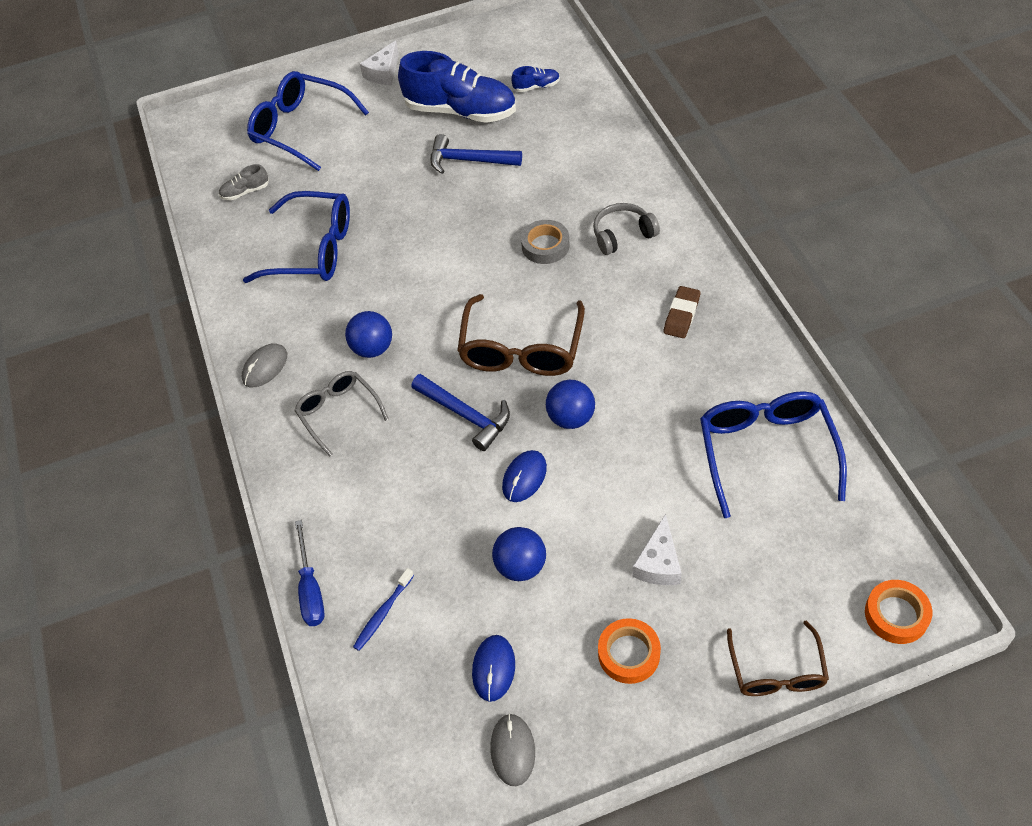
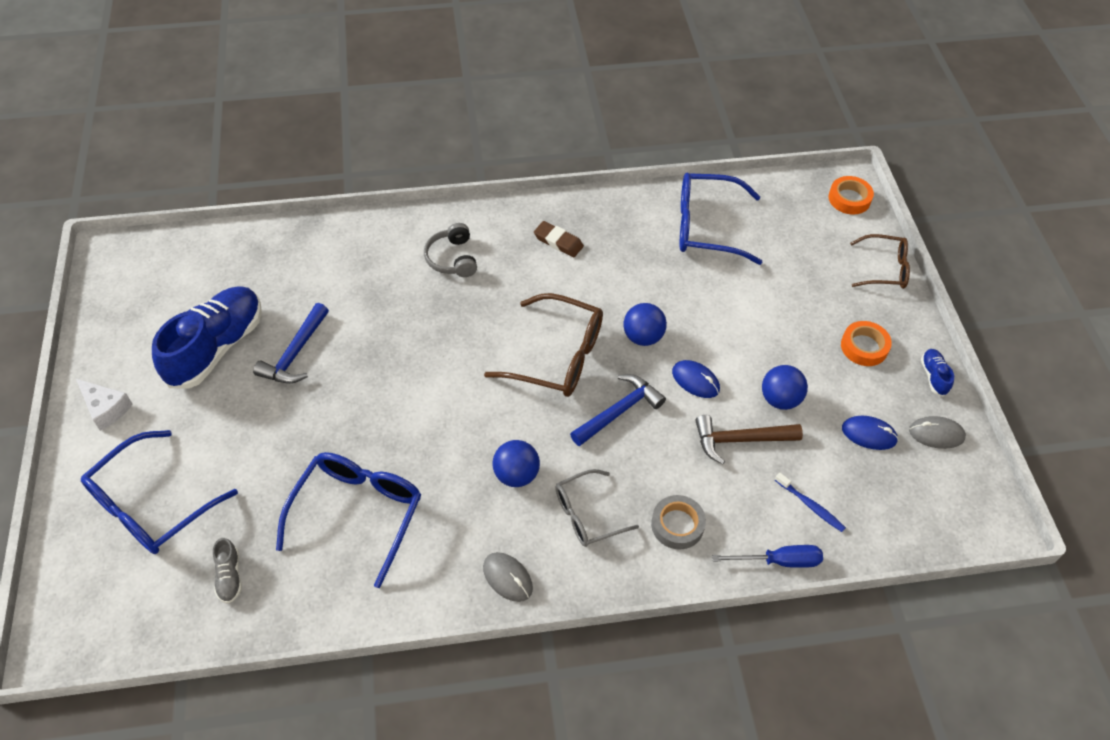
camera: 85 degrees left, 0 degrees up
(454, 532) = (740, 440): none -> brown hammer
(536, 87) = (218, 279): blue shoe -> blue shoe (933, 376)
(545, 246) = (441, 315): grey tape -> grey tape (677, 525)
(659, 563) = (791, 312): white cheese -> none

